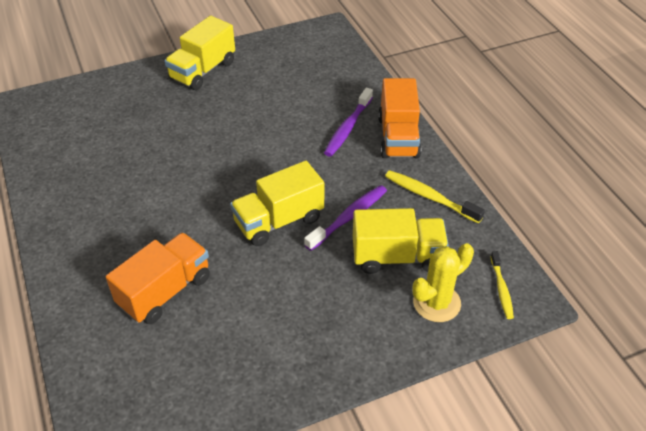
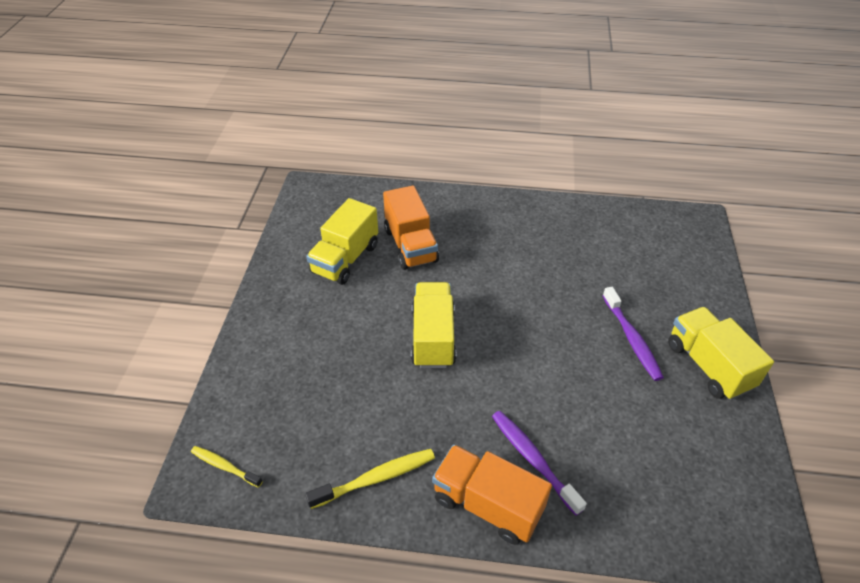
camera: 120 degrees right, 0 degrees up
(349, 217) = (400, 391): purple toothbrush -> purple toothbrush (631, 339)
(397, 257) = (326, 404): yellow truck -> yellow truck (345, 259)
(436, 303) = (257, 405): yellow cactus -> none

